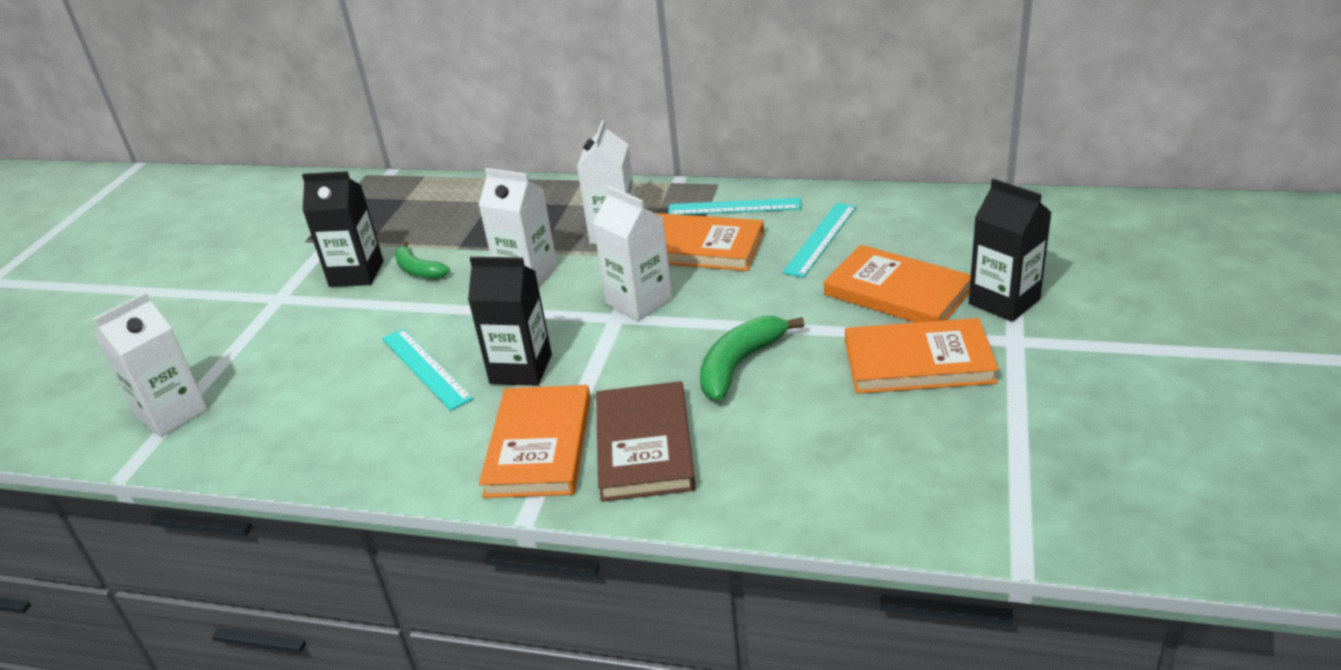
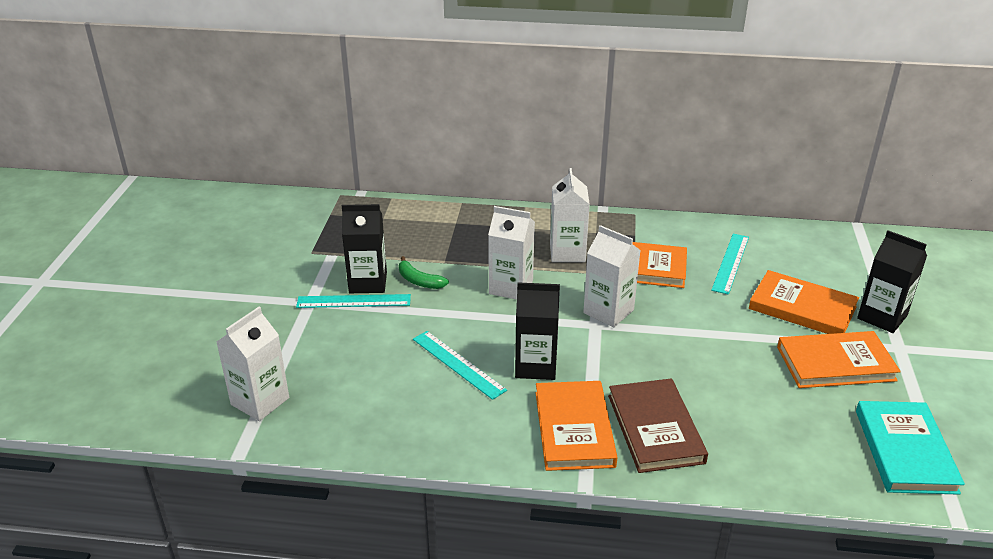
camera: 10 degrees left, 0 degrees up
(734, 207) = (655, 234): turquoise ruler -> turquoise ruler (354, 301)
(739, 365) = (704, 364): green banana -> none
(977, 474) = (905, 451): none -> turquoise book

